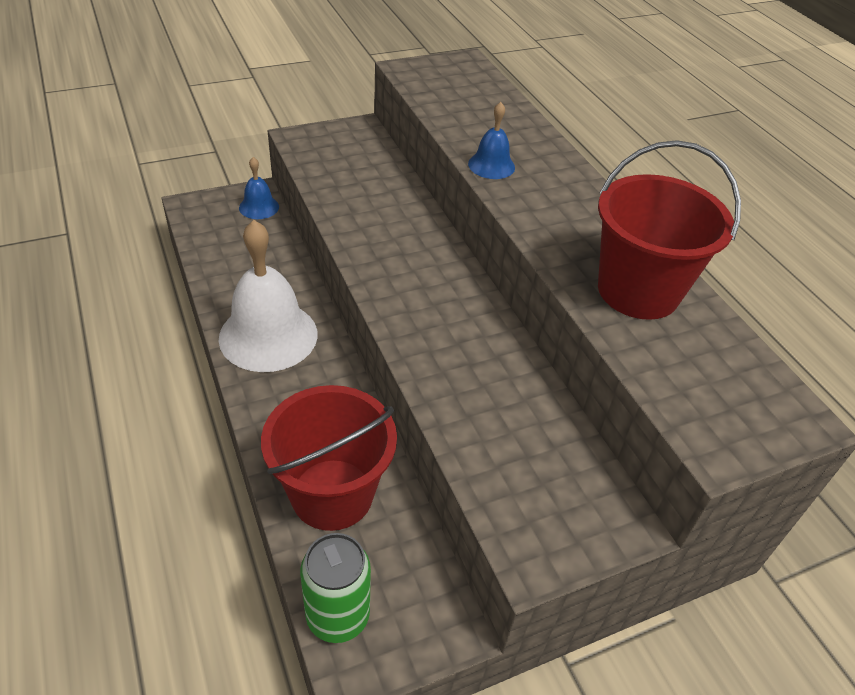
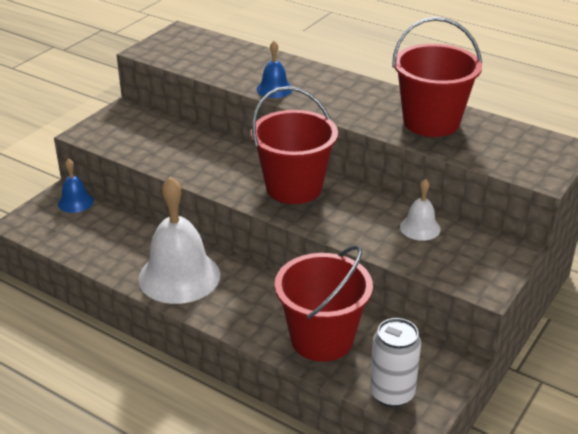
camera: 30 degrees left, 10 degrees down
(338, 616) = (392, 394): green can -> white can
(436, 295) = (294, 188): none -> red bucket
(530, 423) = (420, 228): none -> white bell

